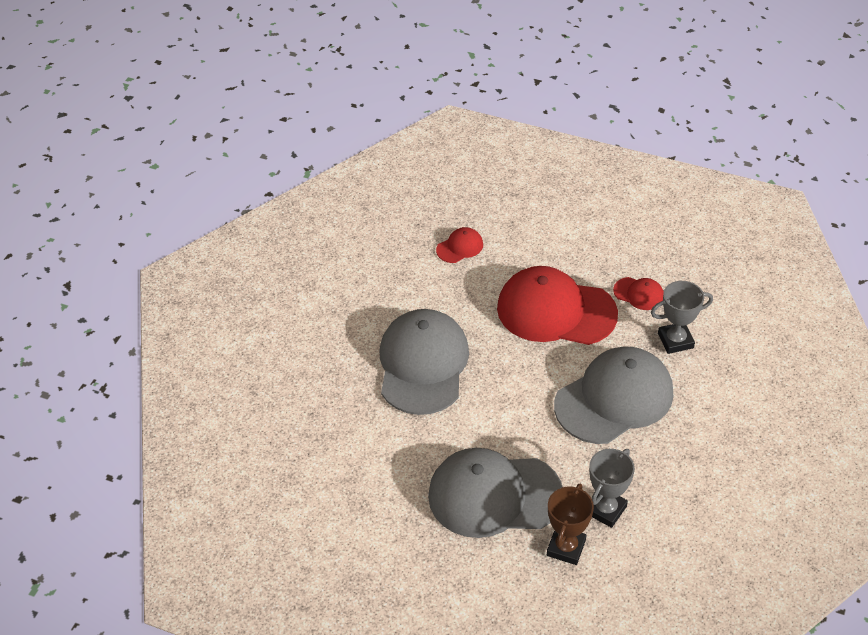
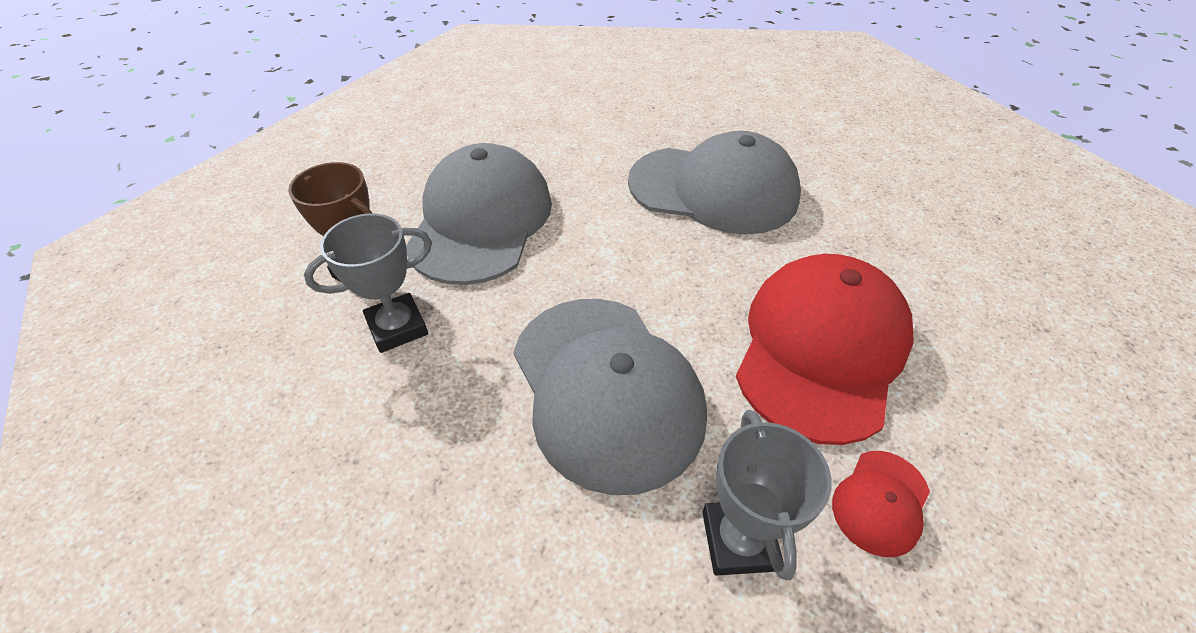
camera: 100 degrees right, 0 degrees up
(460, 247) = (958, 254): red cap -> none
(606, 510) = (397, 327): grey trophy -> grey trophy turned 75 degrees counterclockwise

